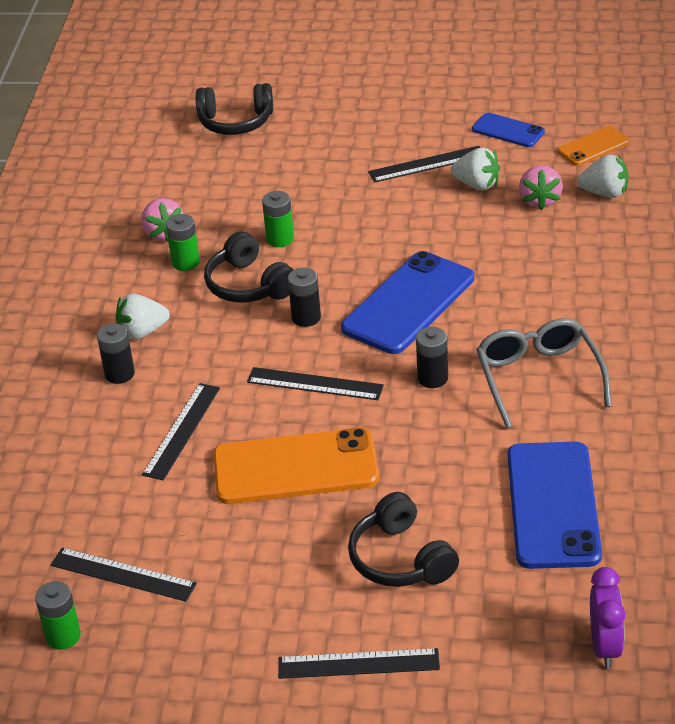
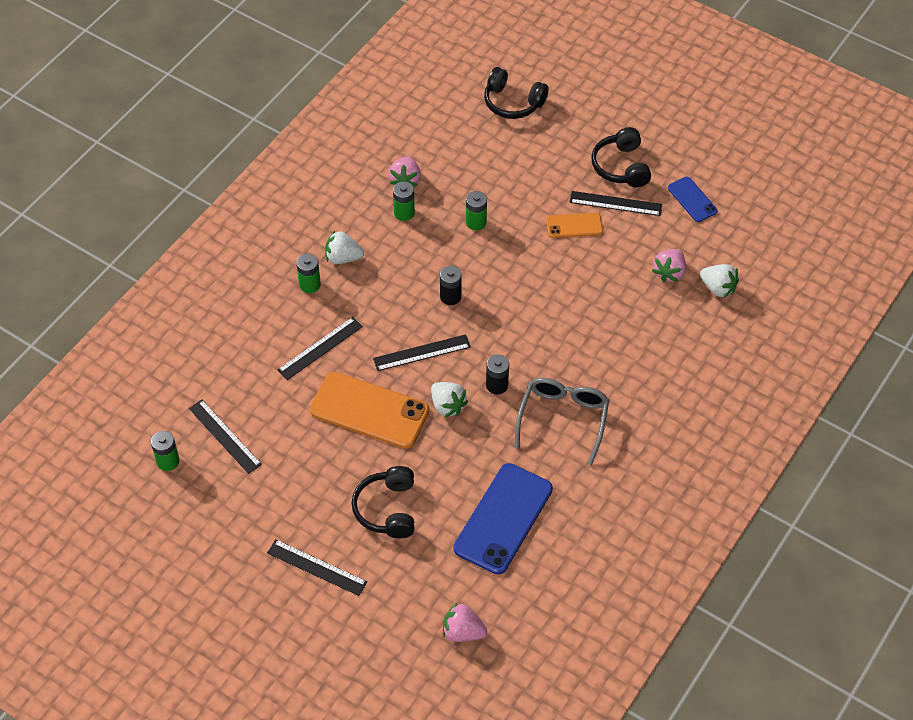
camera: 25 degrees right, 15 degrees up
(119, 374) = (310, 285): black battery -> green battery
(248, 285) = (431, 252): black headphones -> black headphones (621, 166)
(315, 384) = (422, 353): black ruler -> black ruler turned 60 degrees counterclockwise
(408, 303) = (522, 317): blue phone -> none
(477, 185) = (636, 238): white strawberry -> white strawberry (447, 406)
(593, 146) = (741, 242): orange phone -> orange phone (574, 225)
(605, 646) = (463, 632): purple clock -> pink strawberry

